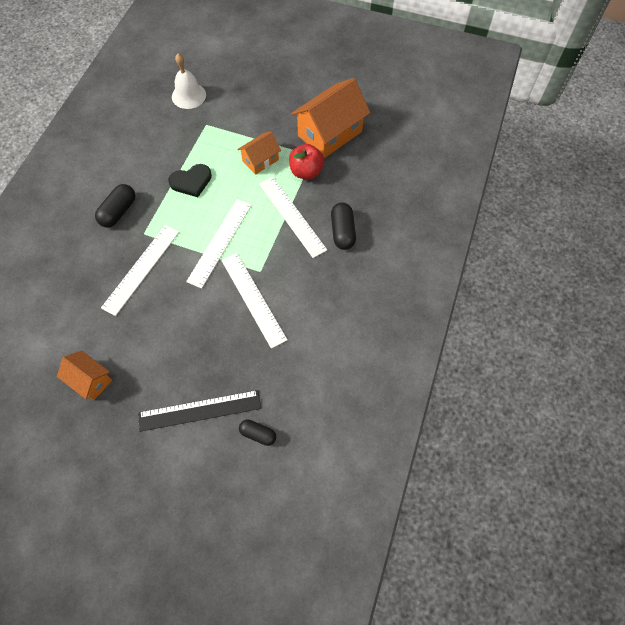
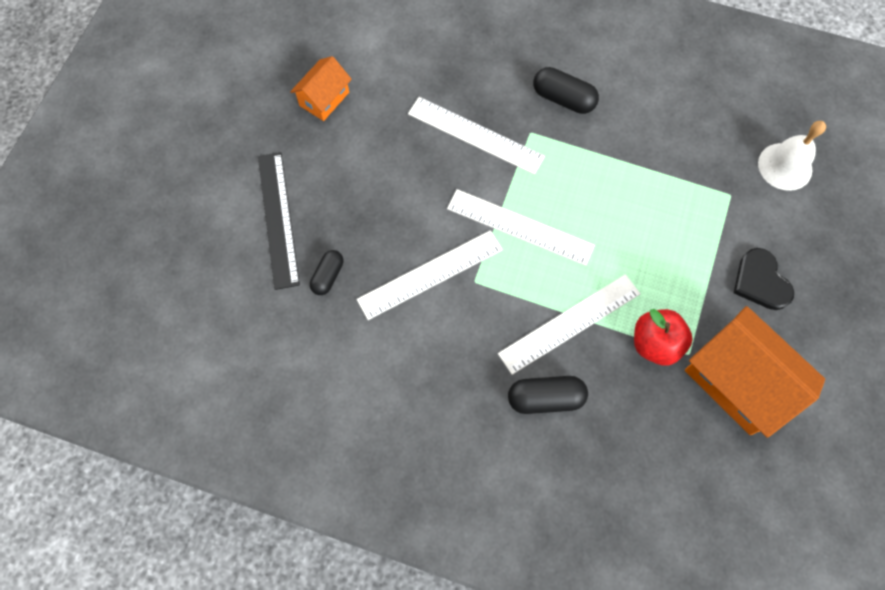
camera: 90 degrees right, 5 degrees up
(191, 181) = (621, 183): black heart -> black heart (760, 281)
(258, 434) = (242, 287): black capsule -> black capsule (328, 276)
(260, 160) = (670, 275): orange house -> none

